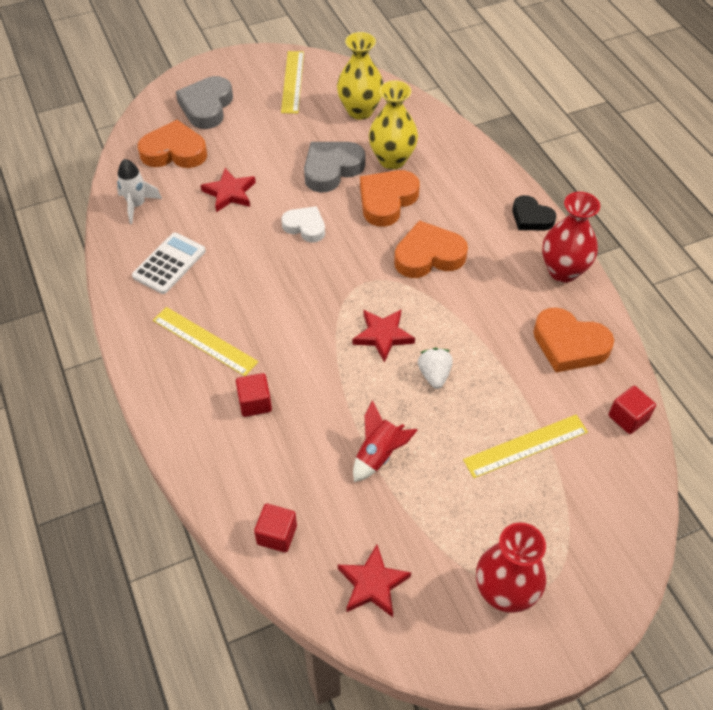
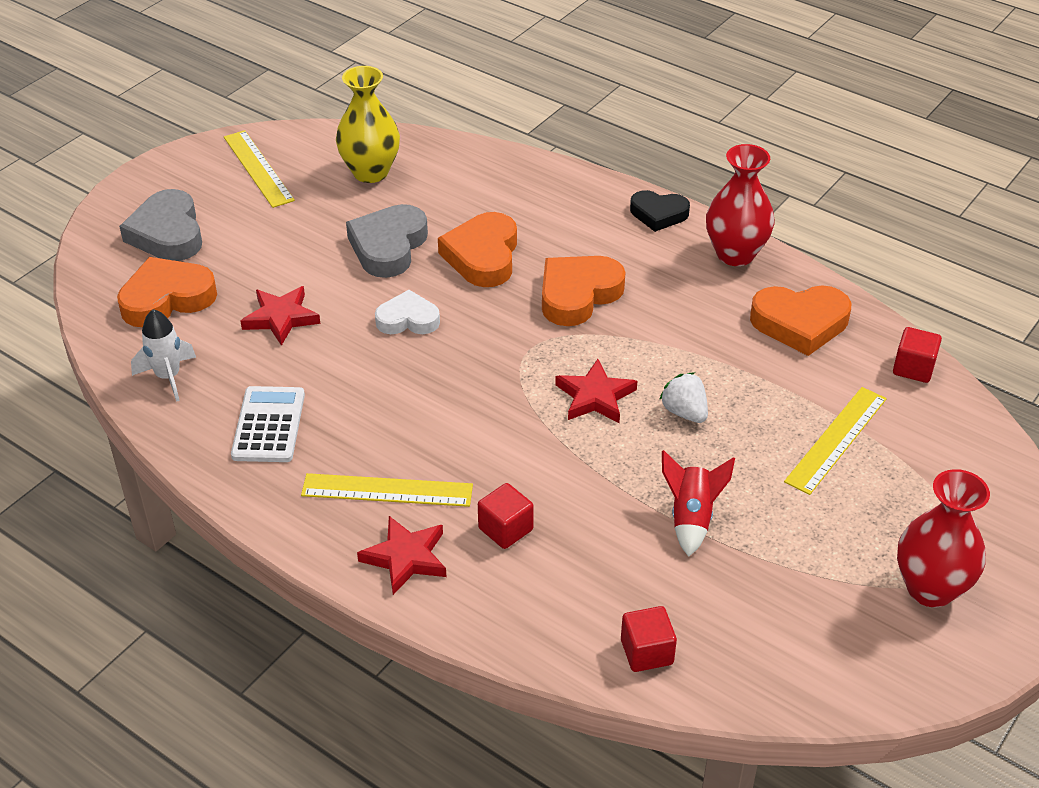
camera: 30 degrees left, 10 degrees down
(373, 584) = (791, 648): red star -> red star (406, 557)
(392, 160) = (453, 211): yellow vase -> none

